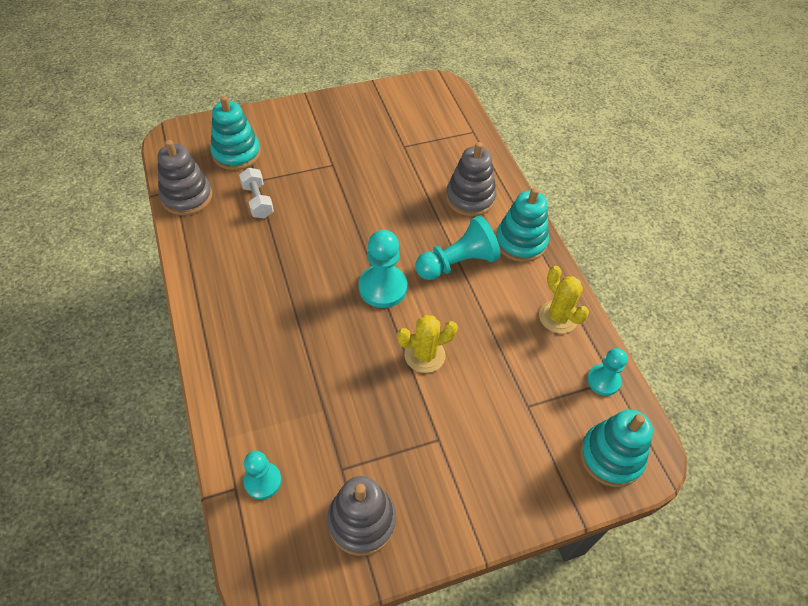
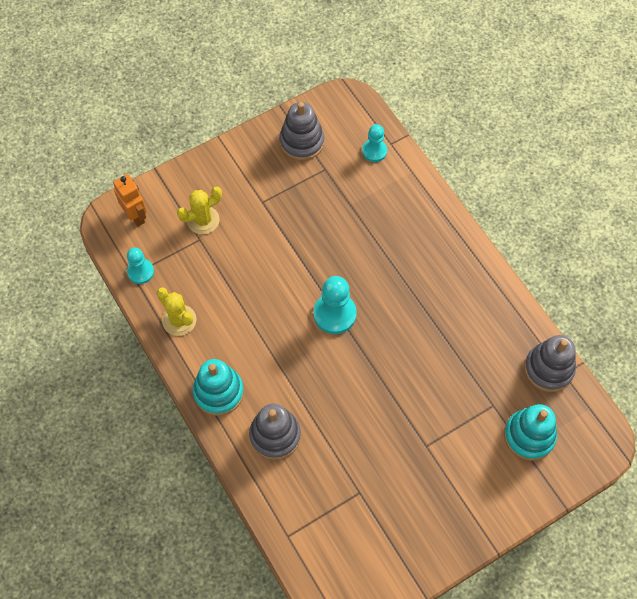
camera: 170 degrees right, 10 degrees up
(258, 201) = (480, 380): white dumbbell -> none
(424, 355) = (285, 262): yellow cactus -> yellow cactus (203, 220)
(457, 263) = (274, 354): turquoise pawn -> none
(611, 456) = (136, 216): turquoise stacking toy -> orange robot

